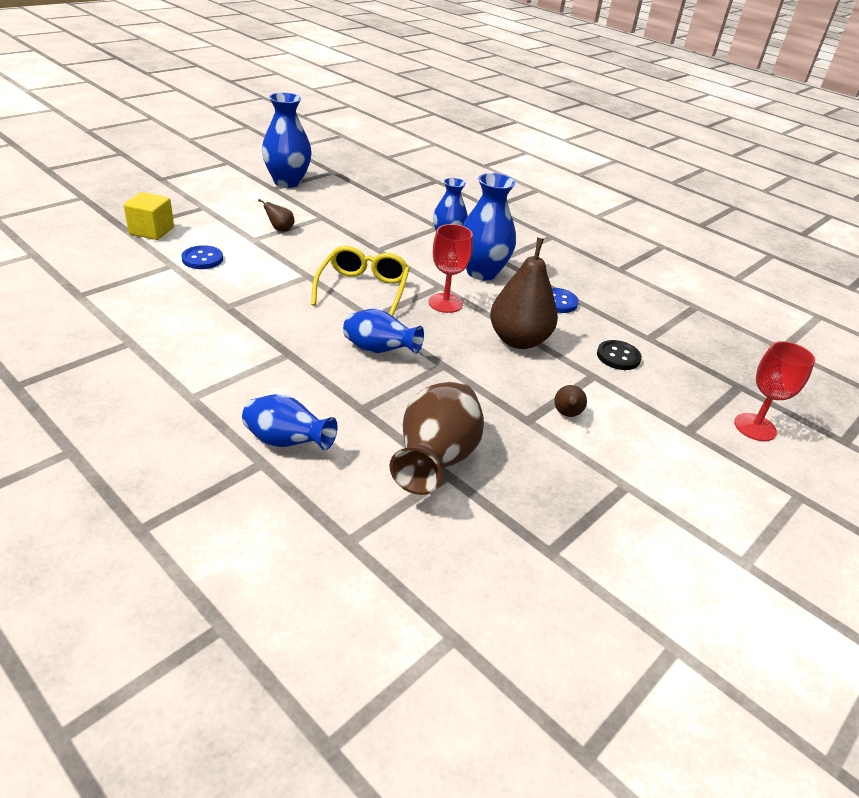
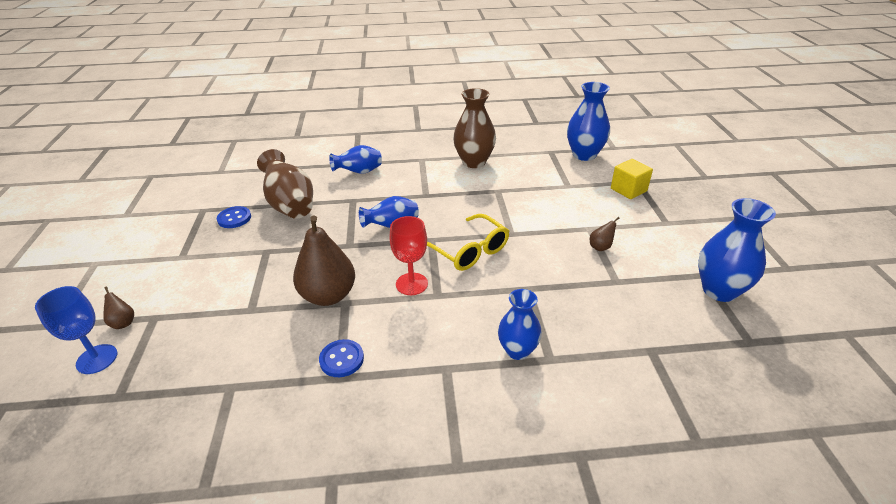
camera: 135 degrees right, 0 degrees up
(162, 346) = (474, 162): none -> brown vase
(202, 259) = (569, 198): blue button -> blue button (234, 218)
(482, 272) = (435, 336): blue vase -> blue vase (584, 155)
(567, 414) = (246, 270): brown pear -> brown pear (123, 323)
(618, 357) = (244, 341): black button -> none
(755, 427) = (97, 359): red goblet -> blue goblet

